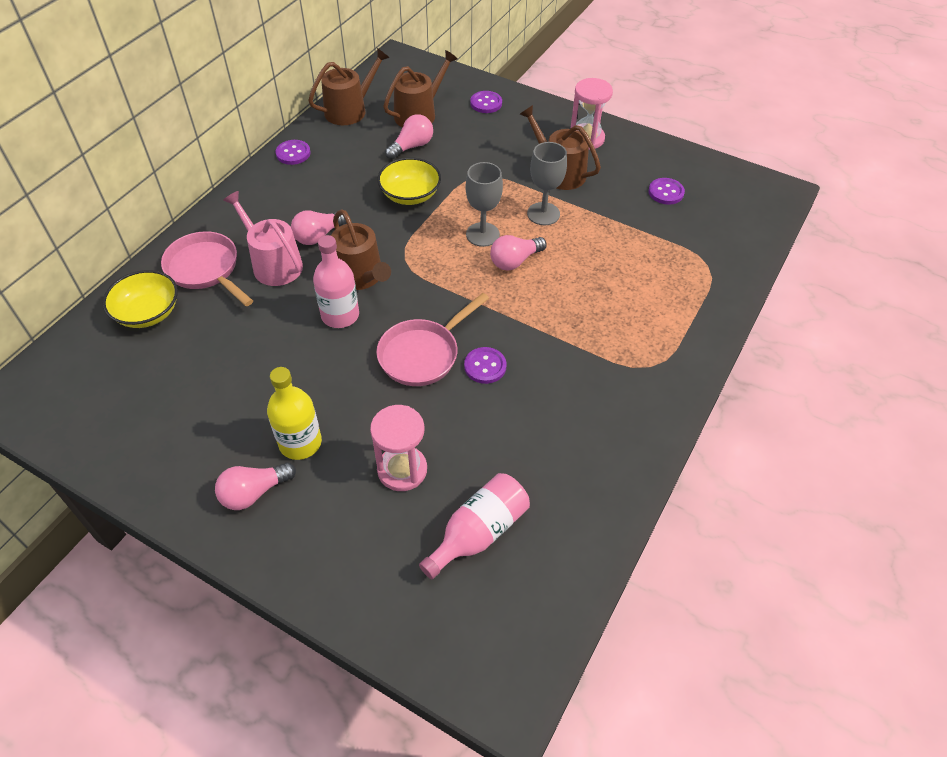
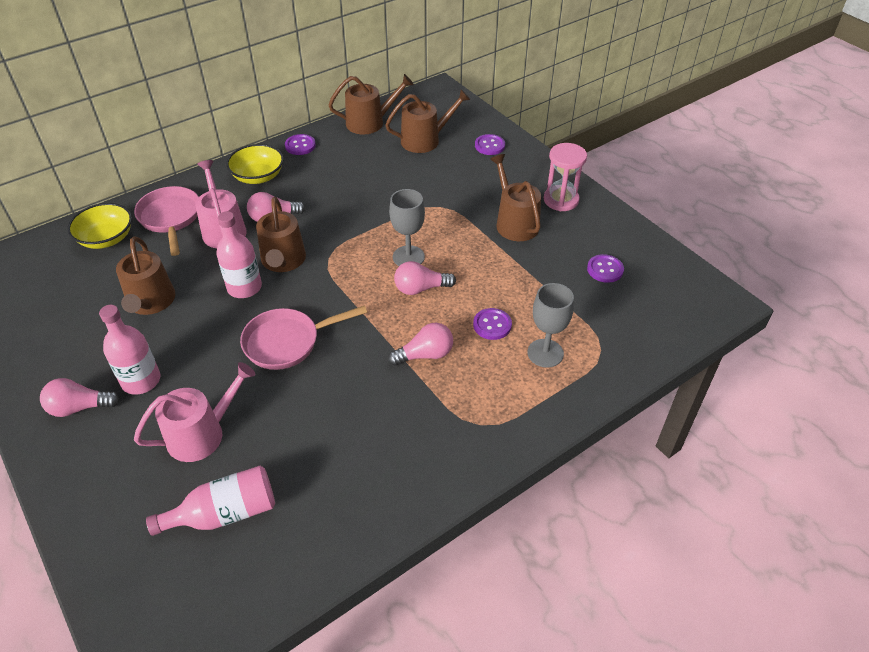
camera: 25 degrees right, 5 degrees down
(250, 362) = (150, 302): none -> brown watering can
(300, 443) = (141, 380): yellow bottle -> pink bottle
(402, 470) = (202, 434): pink hourglass -> pink watering can
(410, 195) = (370, 205): yellow bowl -> yellow bowl (258, 176)
(412, 146) = (400, 165): pink light bulb -> pink light bulb (425, 354)
(485, 366) = (331, 371): purple button -> purple button (492, 325)
(543, 214) = (475, 255): grey goblet -> grey goblet (545, 353)

